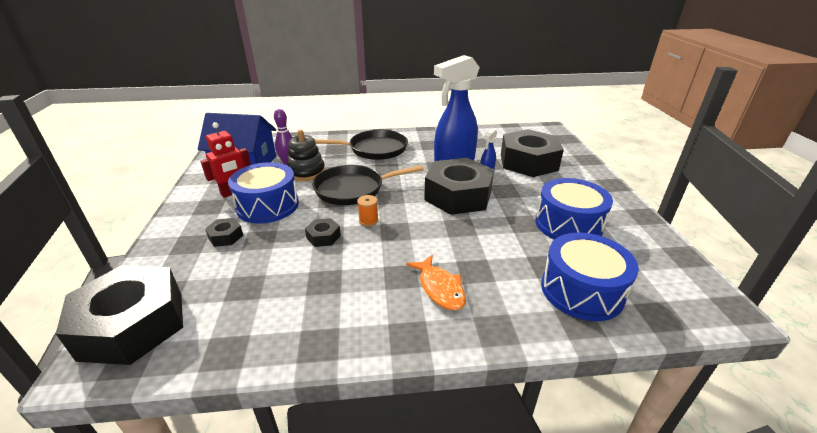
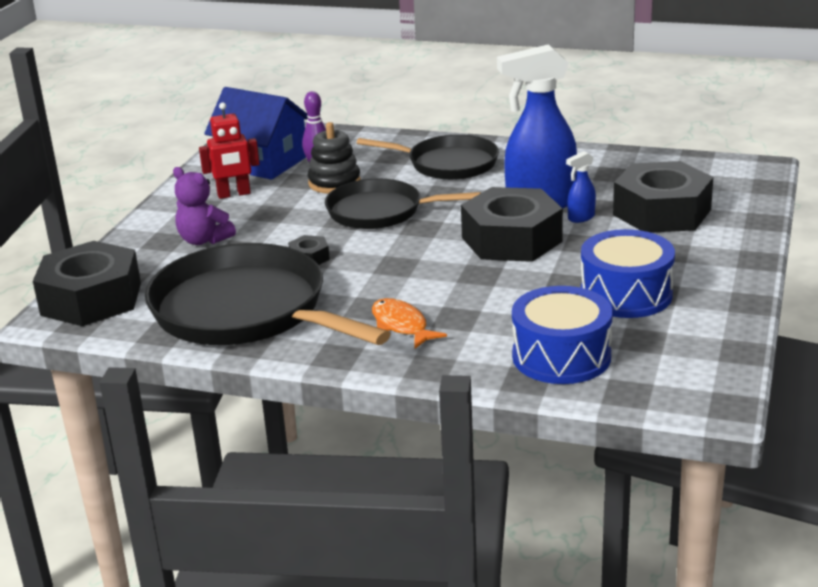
camera: 25 degrees right, 5 degrees down
(225, 236) = (204, 240): black nut -> purple teddy bear
(268, 206) = (265, 215): blue drum -> none
(296, 304) = (245, 311): none -> black pan
(368, 221) = (373, 250): orange spool -> none
(440, 288) = (401, 325): orange fish -> orange fish turned 150 degrees clockwise

